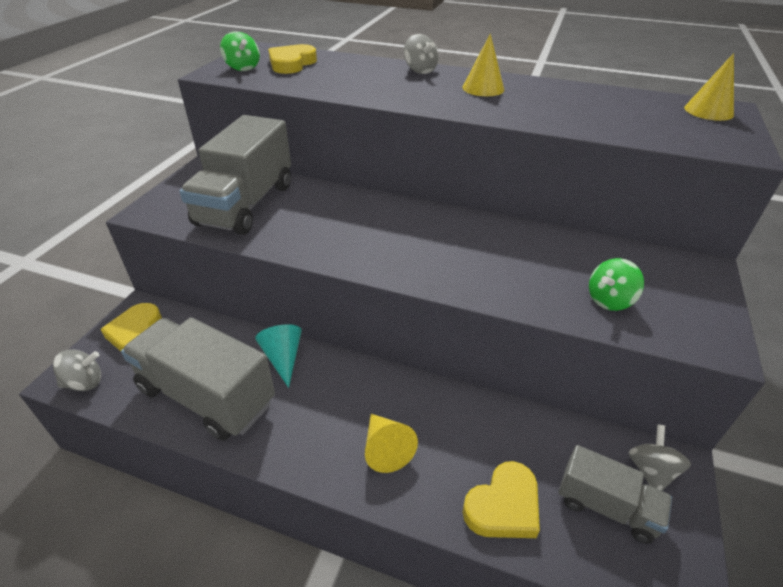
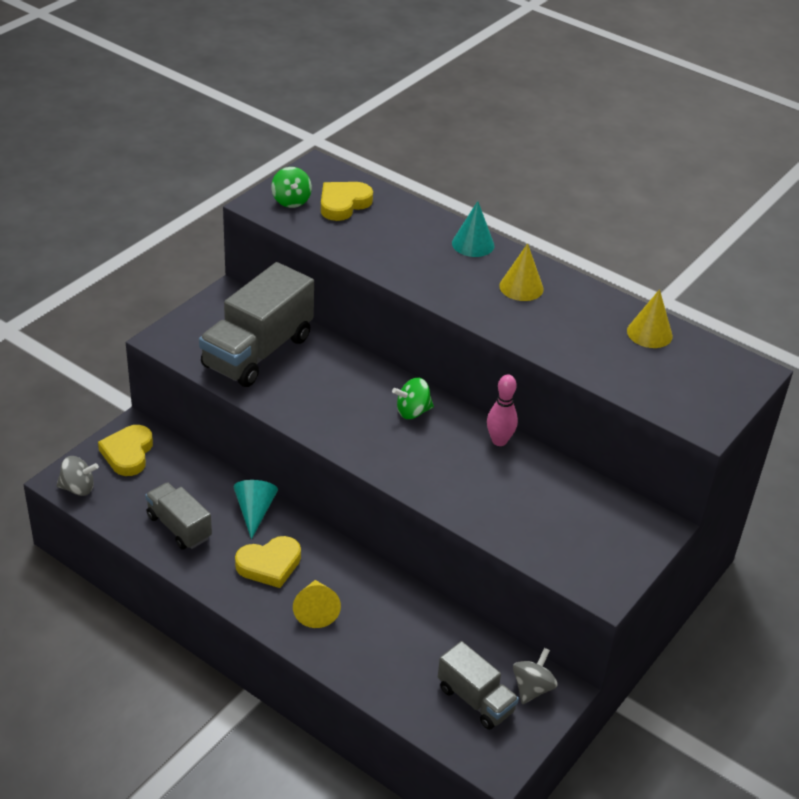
camera: 15 degrees right, 0 degrees up
(207, 395) = (179, 527): grey truck -> grey truck, size x0.57
(420, 70) = (473, 244): grey spinning top -> turquoise cone
(503, 506) = (391, 675): yellow heart -> yellow heart (269, 565)
(509, 229) = (499, 441): none -> pink bowling pin
(609, 300) = (541, 532): green spinning top -> green spinning top (412, 411)
(708, 111) = (727, 371): yellow cone -> yellow cone (649, 333)

